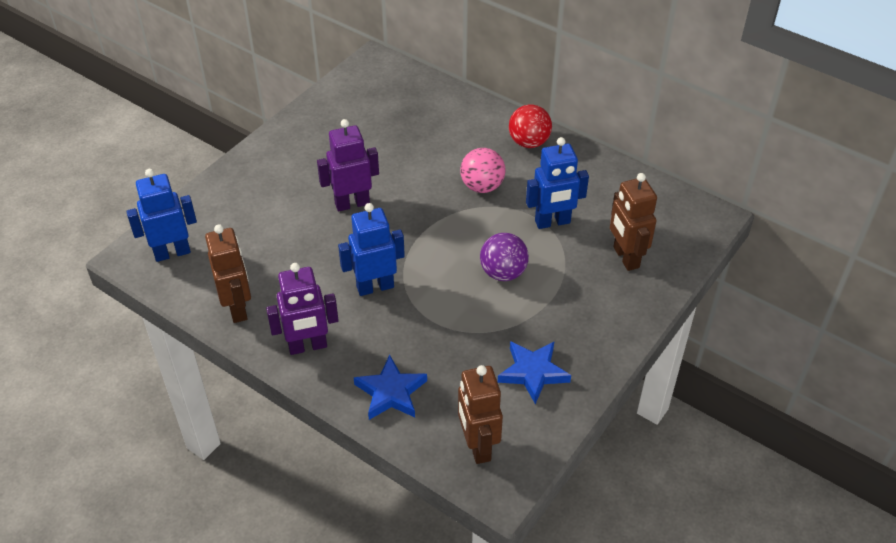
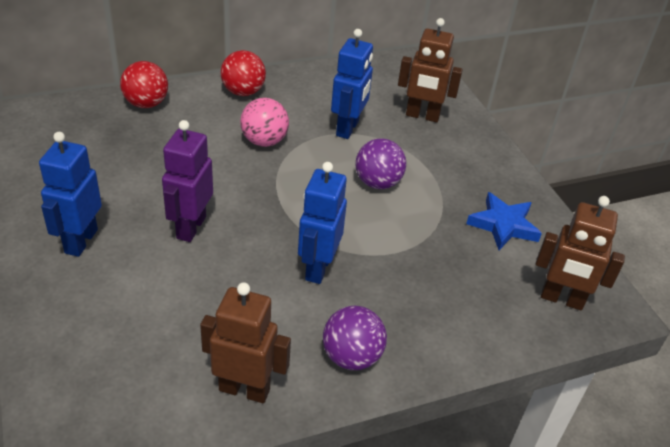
camera: 60 degrees left, 5 degrees down
(172, 252) = (95, 409): blue robot -> blue robot (80, 241)
(307, 346) = (351, 357): purple robot -> purple ball
(391, 392) = (460, 324): blue star -> none
(455, 106) = (146, 104): none -> red ball

